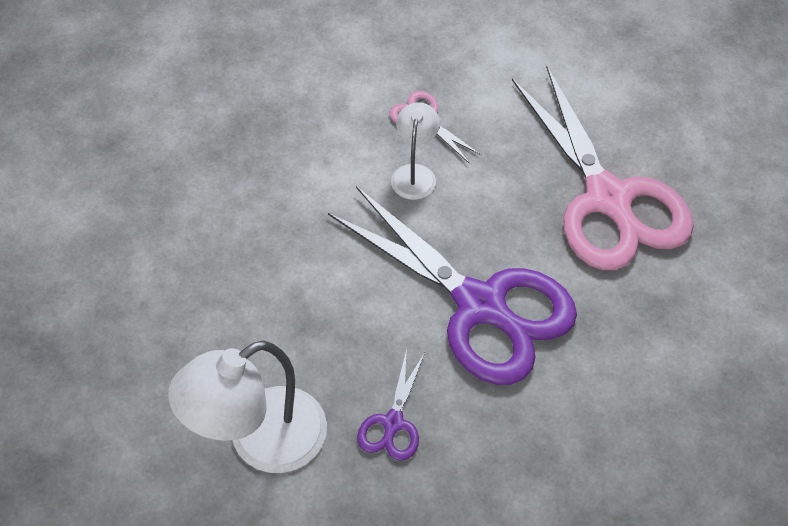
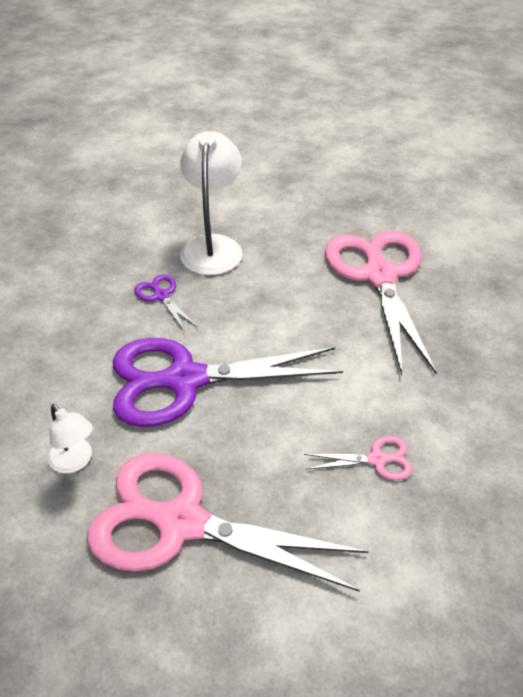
camera: 130 degrees right, 10 degrees down
(177, 244) = (379, 276): none -> pink scissors
(415, 174) = (327, 418): white lamp -> white lamp (75, 462)

